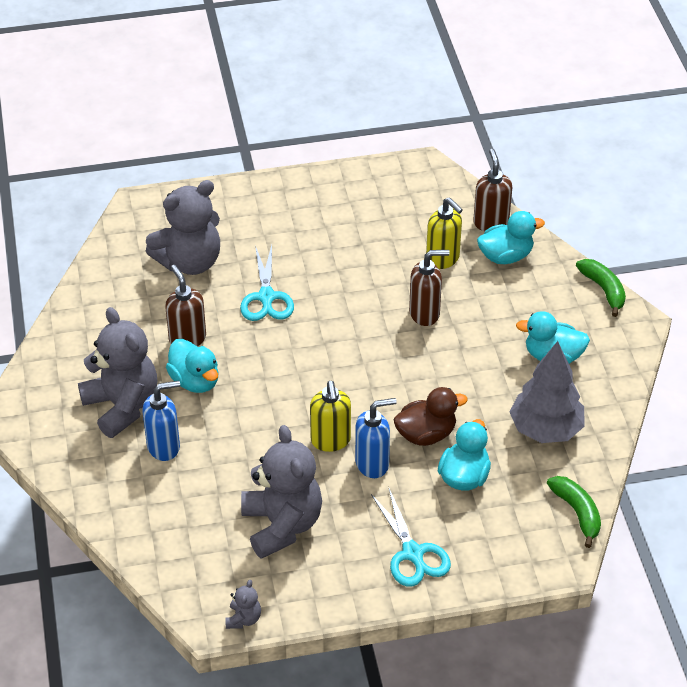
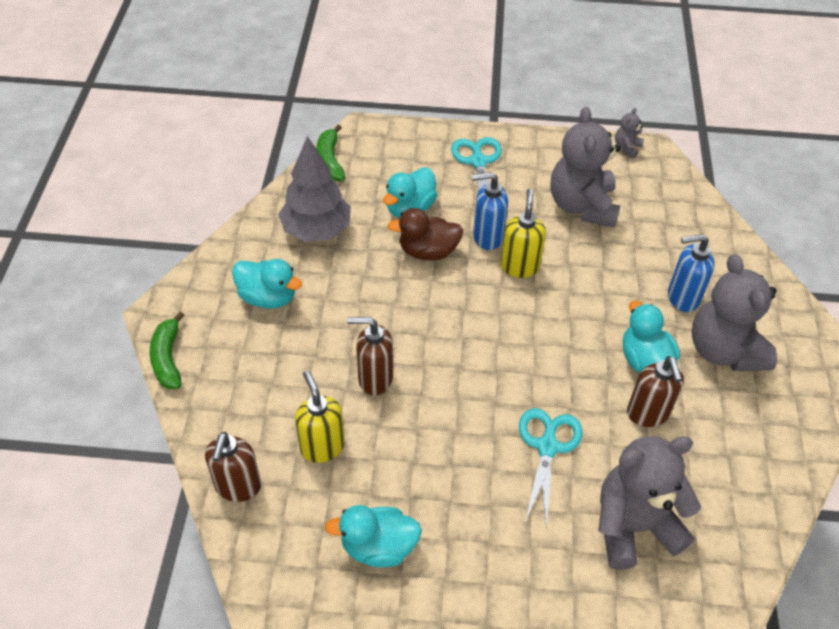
camera: 165 degrees left, 5 degrees up
(505, 256) = (247, 431): turquoise duck -> turquoise duck (378, 547)

